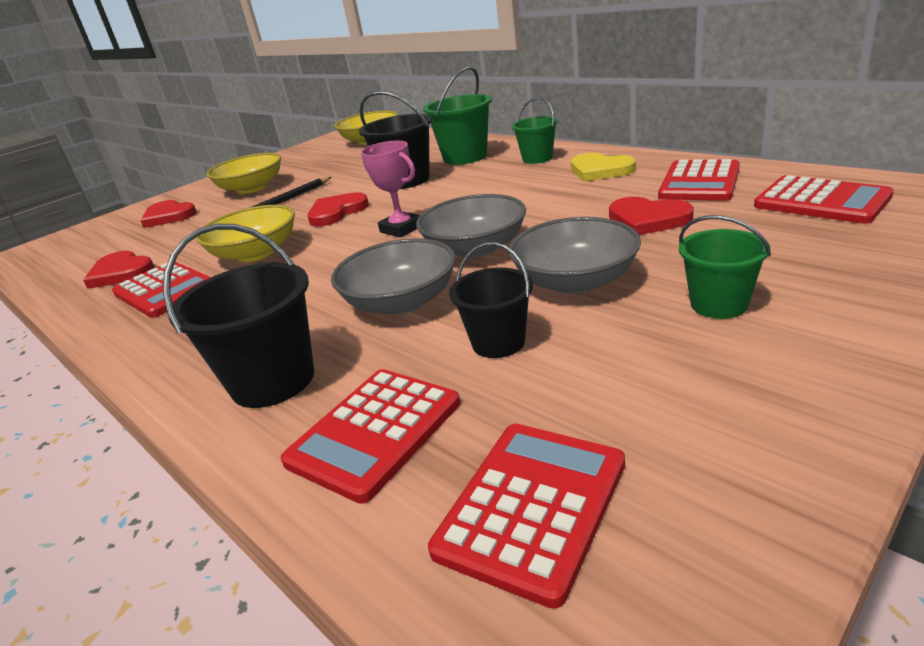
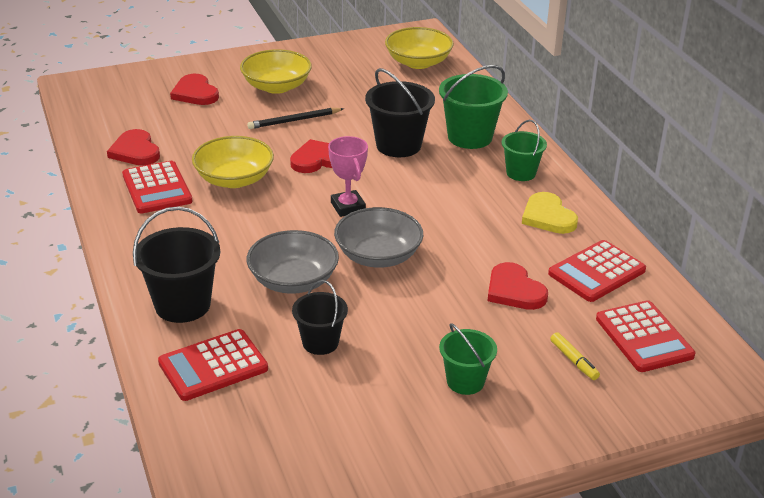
camera: 20 degrees right, 5 degrees up
(532, 506) = (252, 439): red calculator -> none
(575, 281) = (408, 320): grey bowl -> none
(794, 241) = (574, 361): none -> yellow marker

